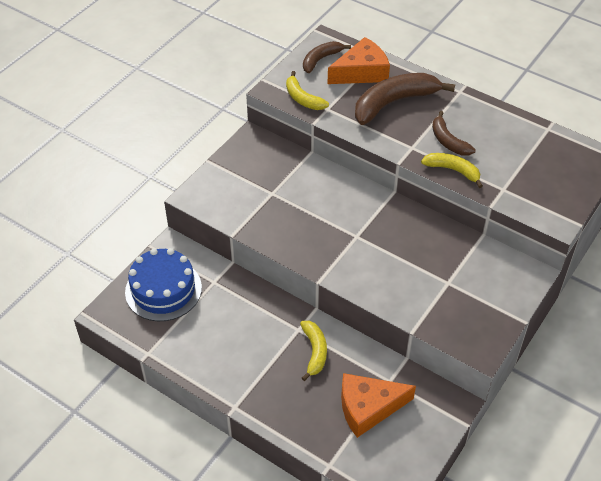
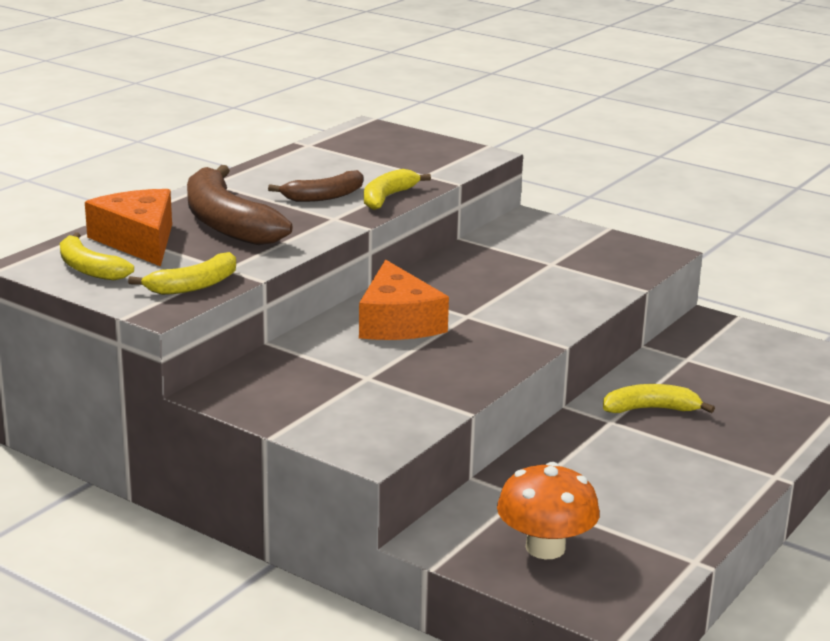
camera: 90 degrees left, 25 degrees down
(163, 290) = (545, 548): blue cake -> orange mushroom
(321, 60) = (89, 269): brown banana -> yellow banana
(368, 408) = (737, 374): orange cheese -> orange cheese (397, 322)

